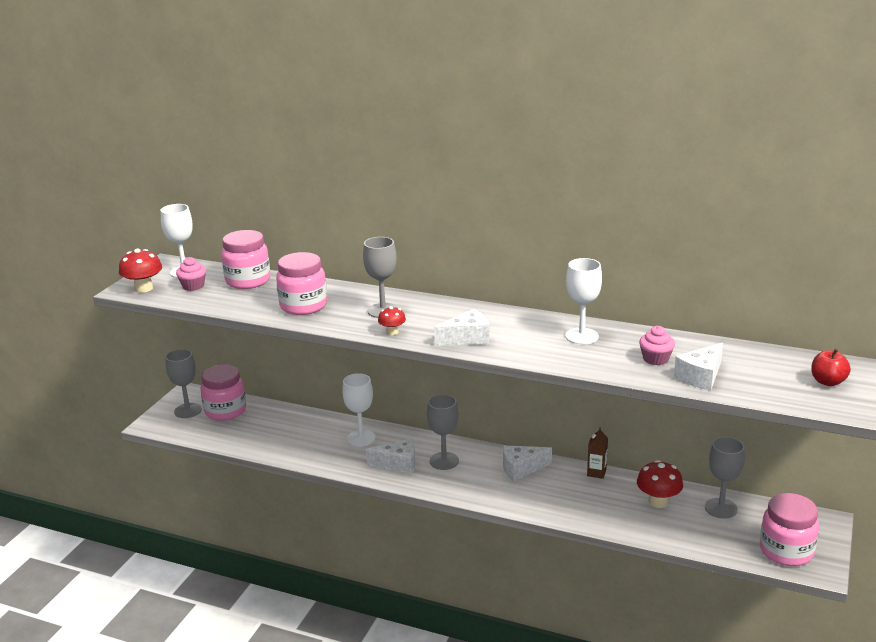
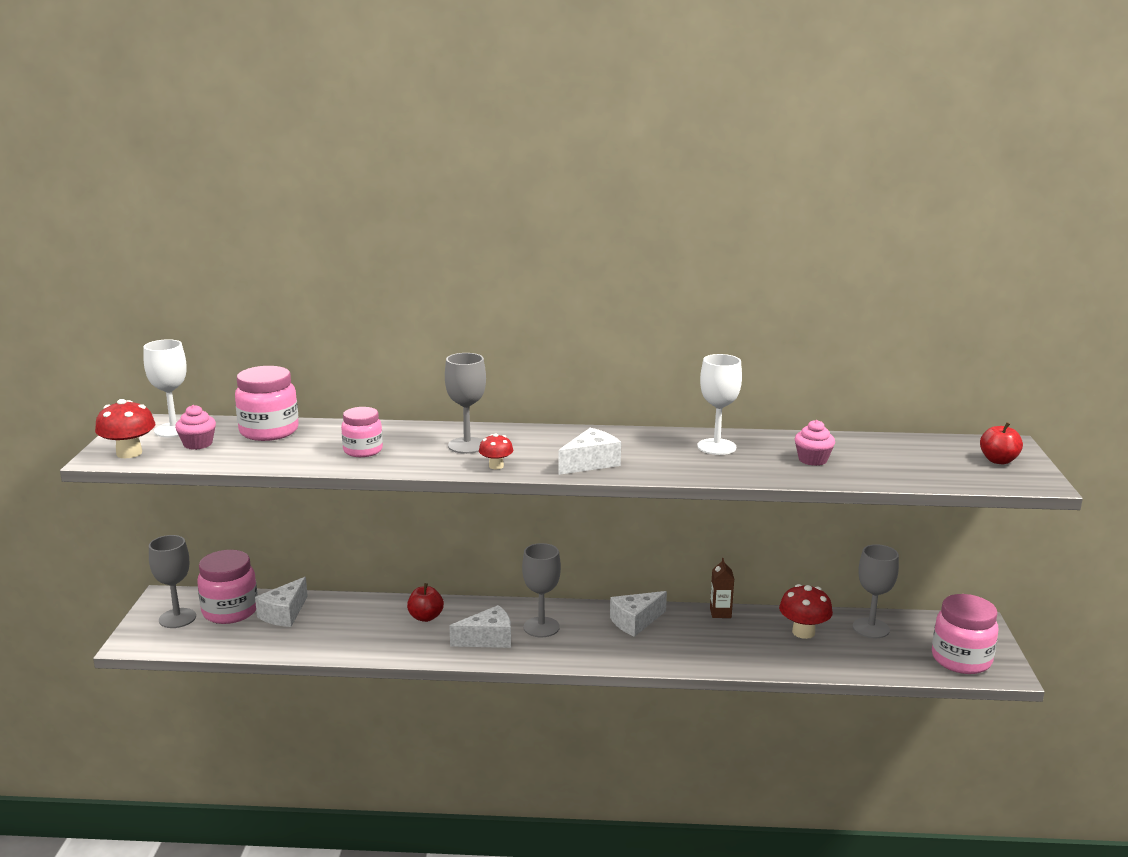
camera: 20 degrees left, 5 degrees down
(303, 306) = (363, 451): pink jar -> pink jar, size x0.65
(361, 438) = (425, 617): white goblet -> red apple
(701, 377) = (872, 471): white cheese -> white cheese (284, 614)

